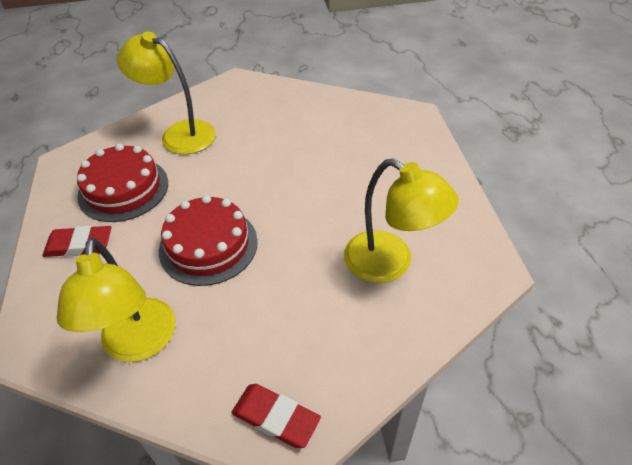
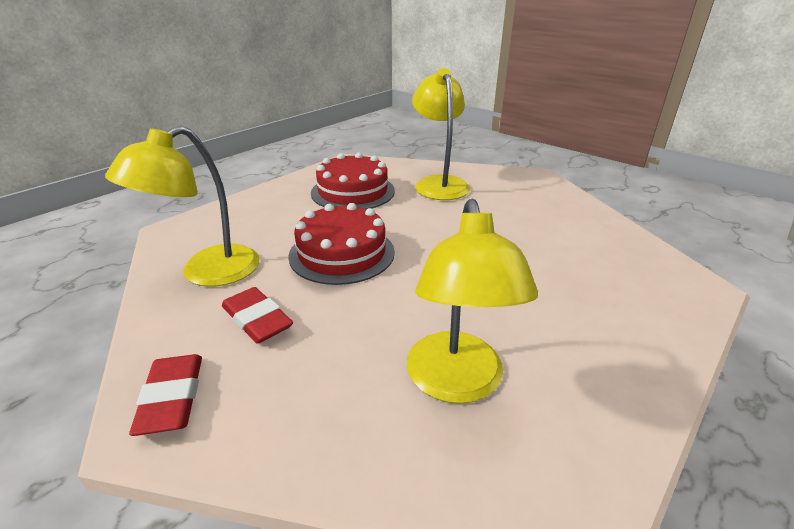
camera: 50 degrees right, 15 degrees down
(79, 245) = (281, 203): red eraser -> red eraser (257, 319)

